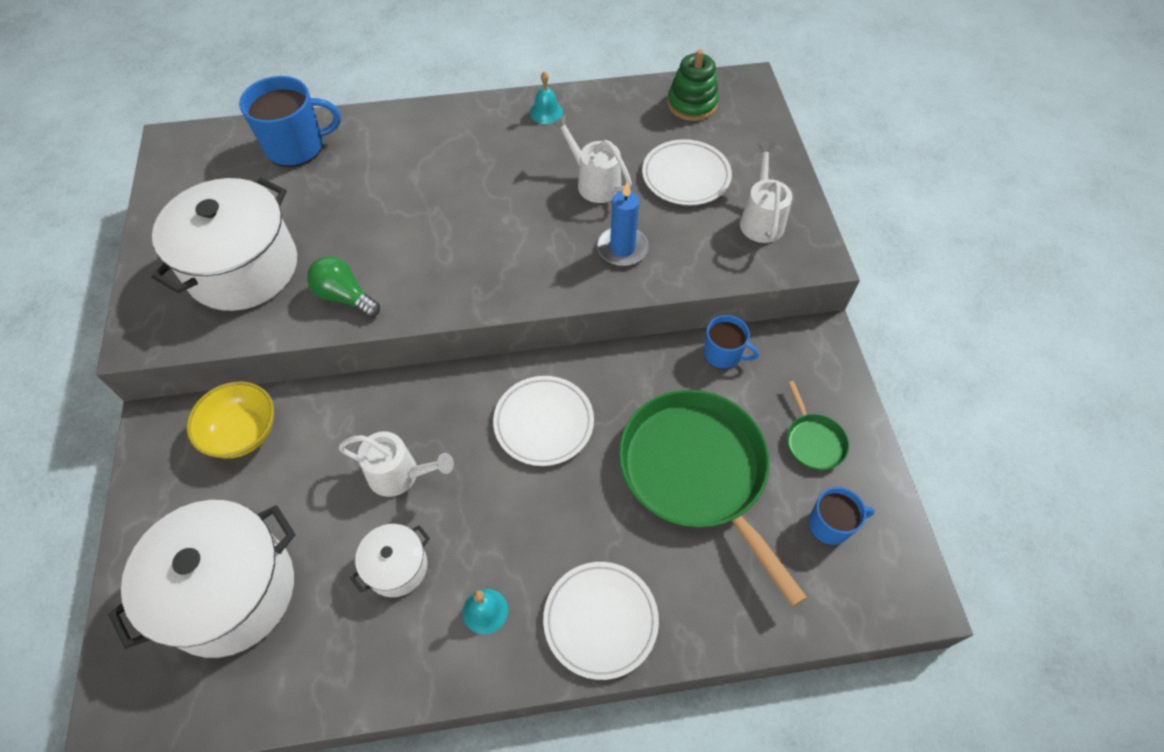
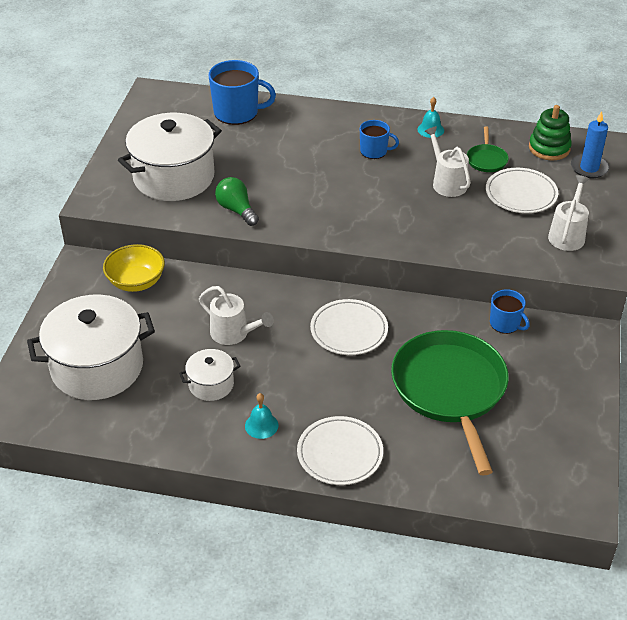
camera: 20 degrees right, 15 degrees down
(622, 248) = (449, 228): blue candle -> blue candle (589, 168)
(813, 441) = (550, 395): green pan -> green pan (486, 160)
(830, 525) = (538, 448): blue mug -> blue mug (374, 151)

